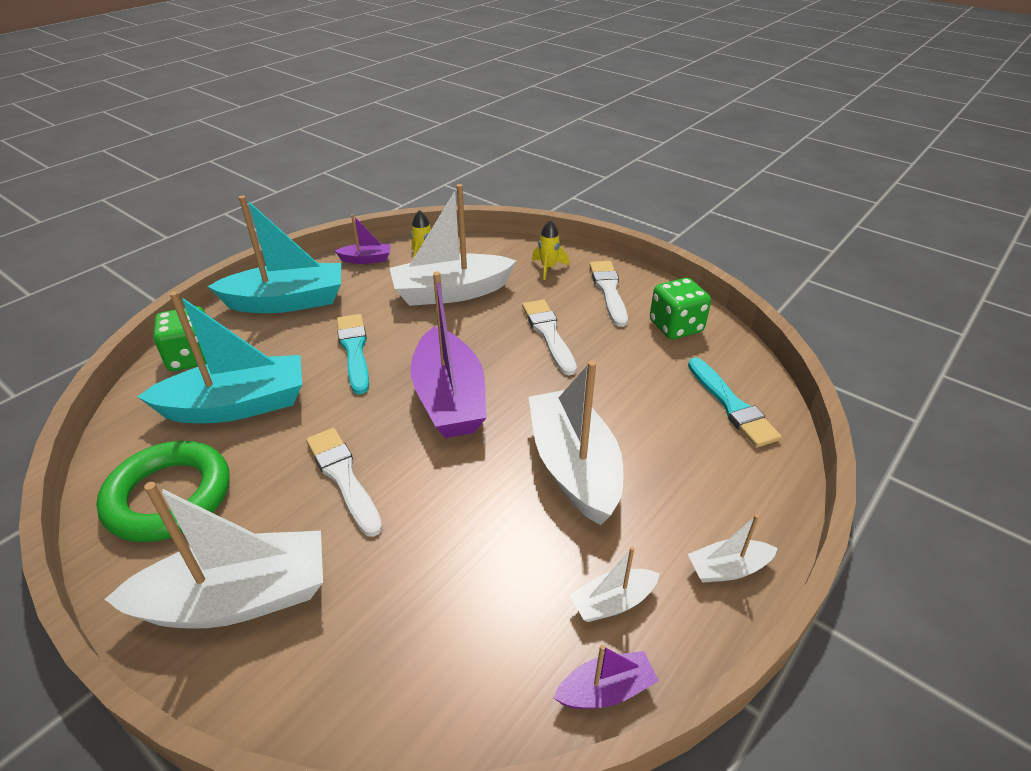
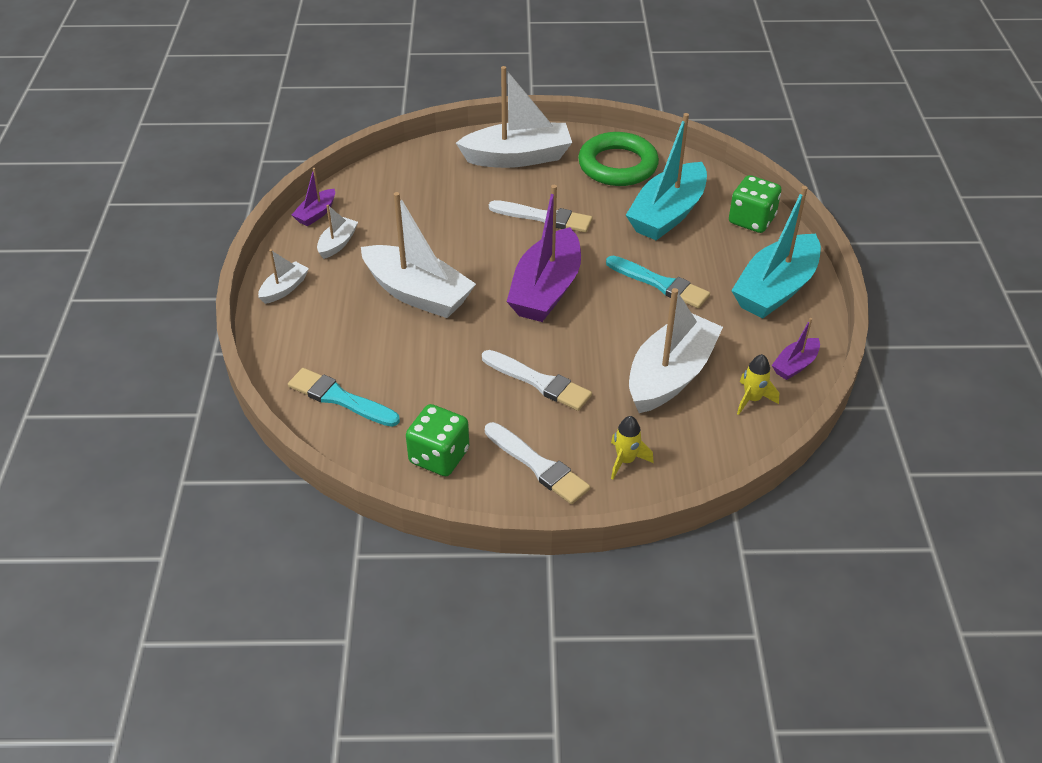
camera: 140 degrees right, 5 degrees up
(238, 598) = (518, 157): white boat -> white boat turned 135 degrees counterclockwise
(449, 399) = (546, 290): purple boat -> purple boat turned 105 degrees counterclockwise

